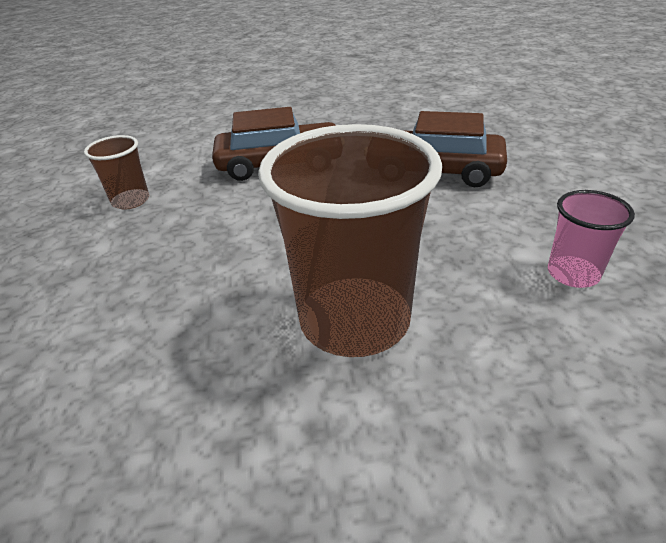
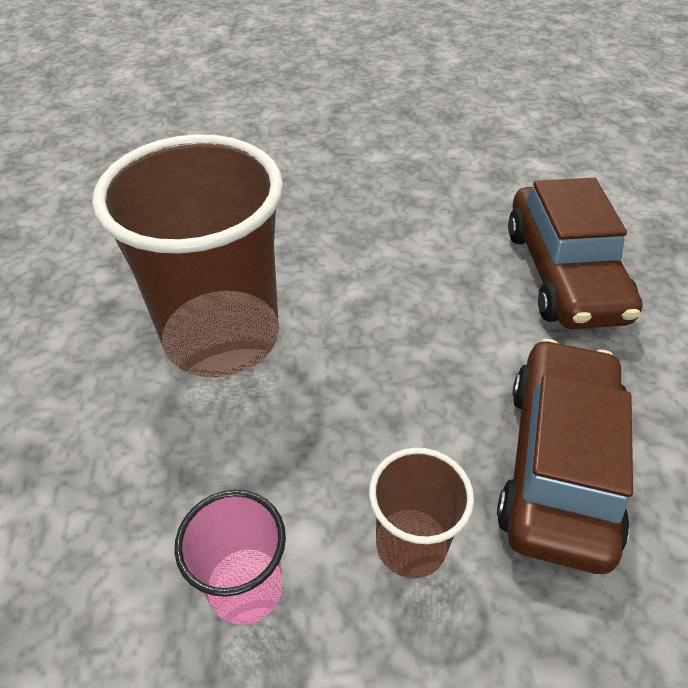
camera: 90 degrees right, 10 degrees up
(131, 201) = (462, 160): brown cup -> brown cup (411, 545)

